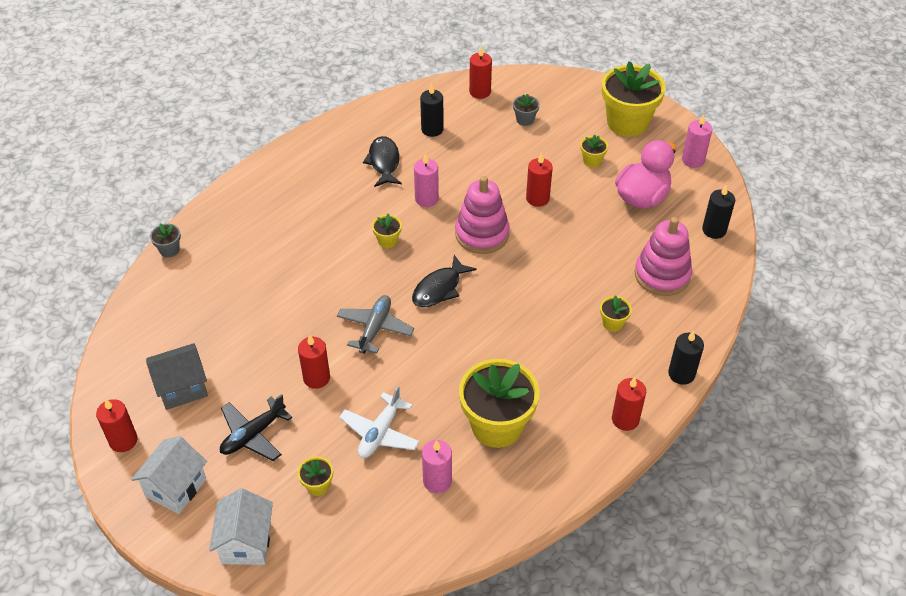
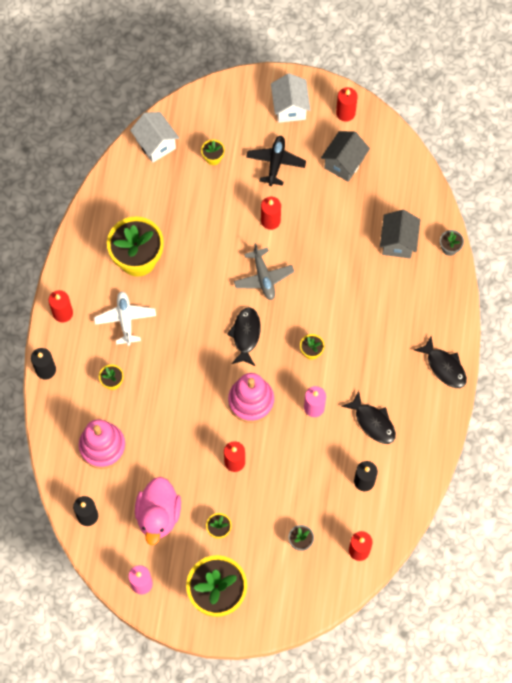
camera: 145 degrees right, 20 degrees up
(211, 282) = (398, 242): none -> grey house
(246, 543) = (224, 105): white house -> white house (156, 144)
(279, 167) = (444, 367): none -> black fish
(380, 433) = (203, 210): white plane -> white plane (125, 319)
(437, 481) = (148, 203): pink candle -> none

